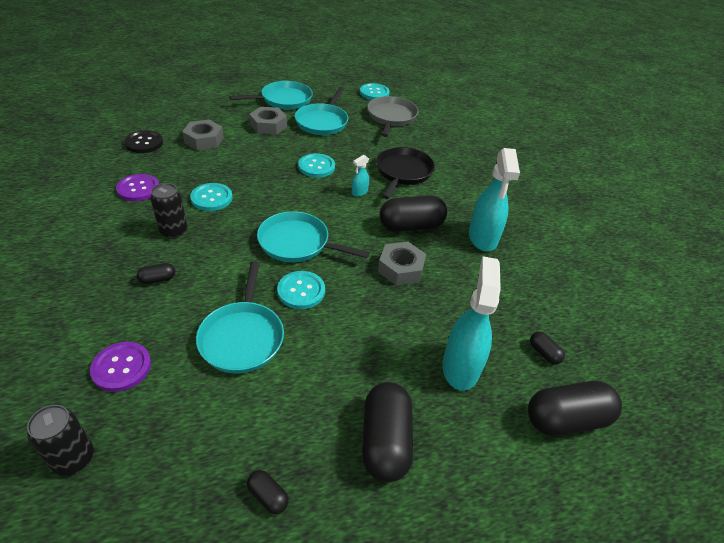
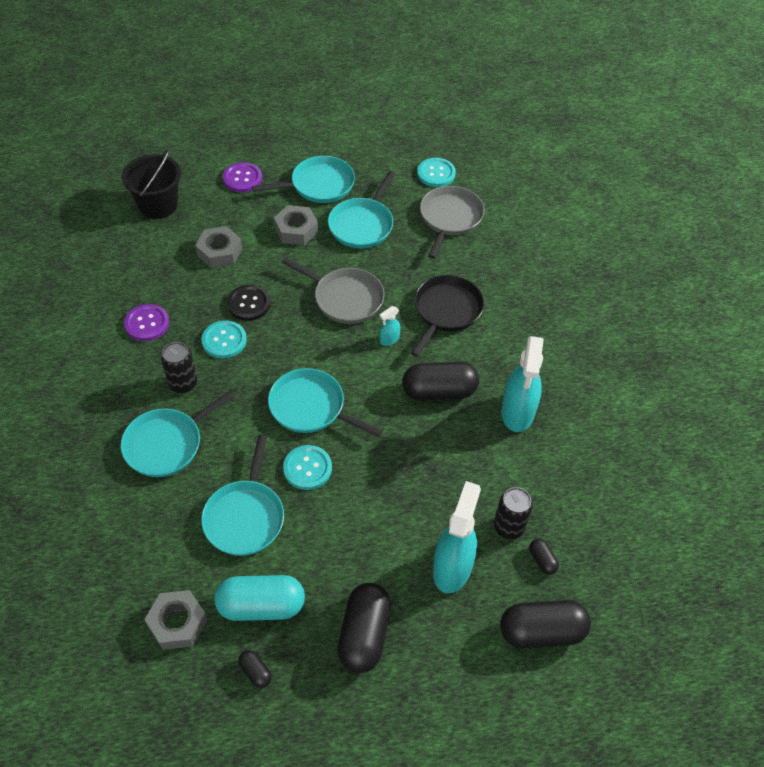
camera: 10 degrees right, 10 degrees up
(73, 458) = (97, 622): black can -> black can (509, 527)
(121, 367) = (134, 539): purple button -> purple button (242, 178)
(144, 143) = (152, 254): black button -> black button (249, 304)
(149, 113) = (158, 205): none -> black bucket
(158, 279) = (167, 444): black capsule -> turquoise pan
(267, 422) = (261, 606): none -> turquoise capsule
(316, 166) = (345, 298): turquoise button -> grey pan
(401, 268) = (416, 447): grey nut -> grey nut (177, 623)

